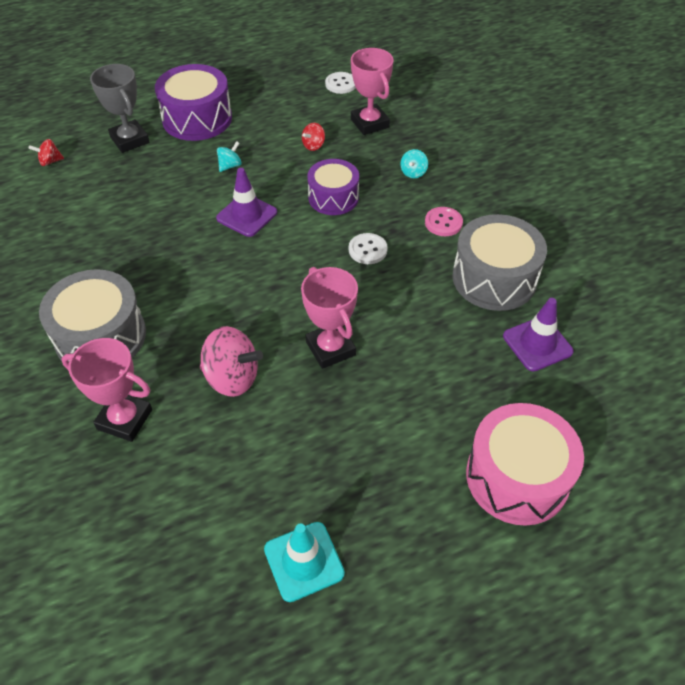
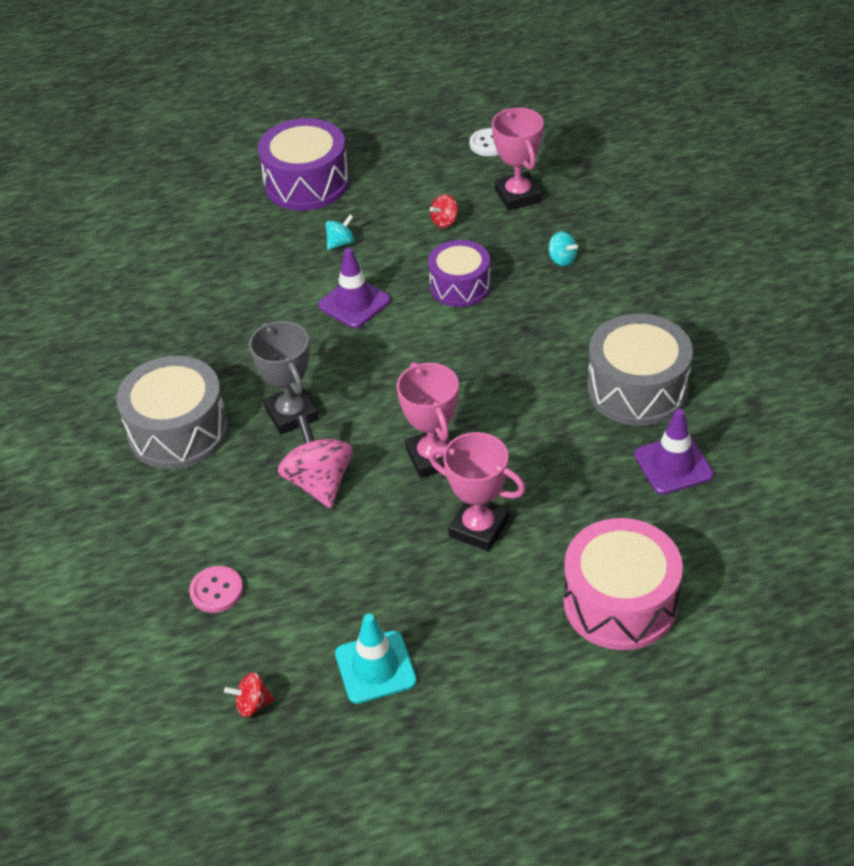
camera: 10 degrees right, 5 degrees down
(50, 161) = (130, 230): red spinning top -> red spinning top (252, 704)
(124, 419) = (199, 518): pink trophy -> pink trophy (478, 528)
(130, 140) = (224, 207): grey trophy -> grey trophy (291, 414)
(232, 378) = (319, 482): pink spinning top -> pink spinning top turned 135 degrees counterclockwise
(367, 250) = (492, 349): white button -> none
(413, 173) = (562, 259): turquoise spinning top -> turquoise spinning top turned 75 degrees counterclockwise
(443, 223) = (588, 321): pink button -> pink button (216, 591)

